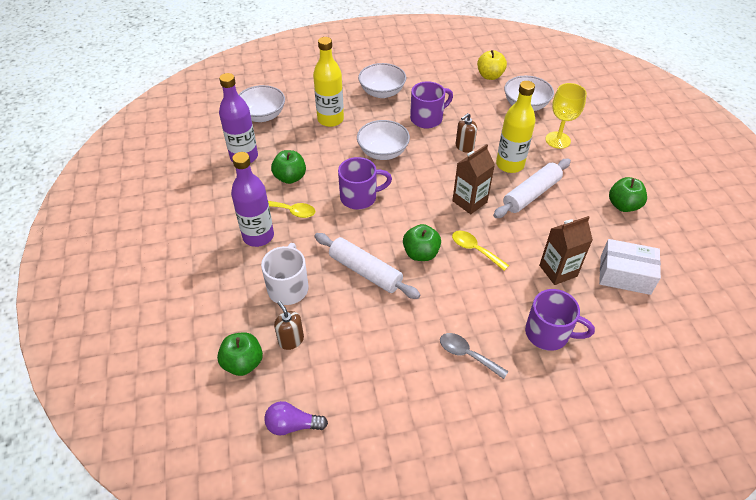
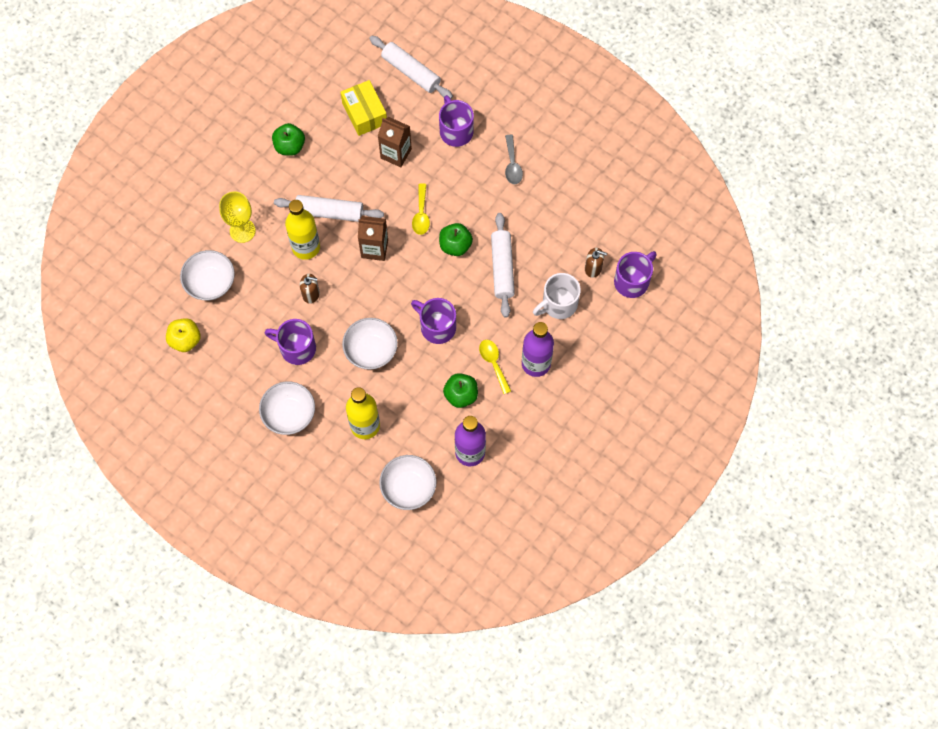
camera: 130 degrees left, 20 degrees up
(243, 363) = (632, 281): green apple -> purple mug
(291, 340) = (593, 268): brown soap dispenser -> brown soap dispenser turned 90 degrees counterclockwise
(293, 425) = (641, 221): purple light bulb -> none
(625, 275) = (364, 113): white box -> yellow box
(655, 343) = (411, 72): none -> white rolling pin

